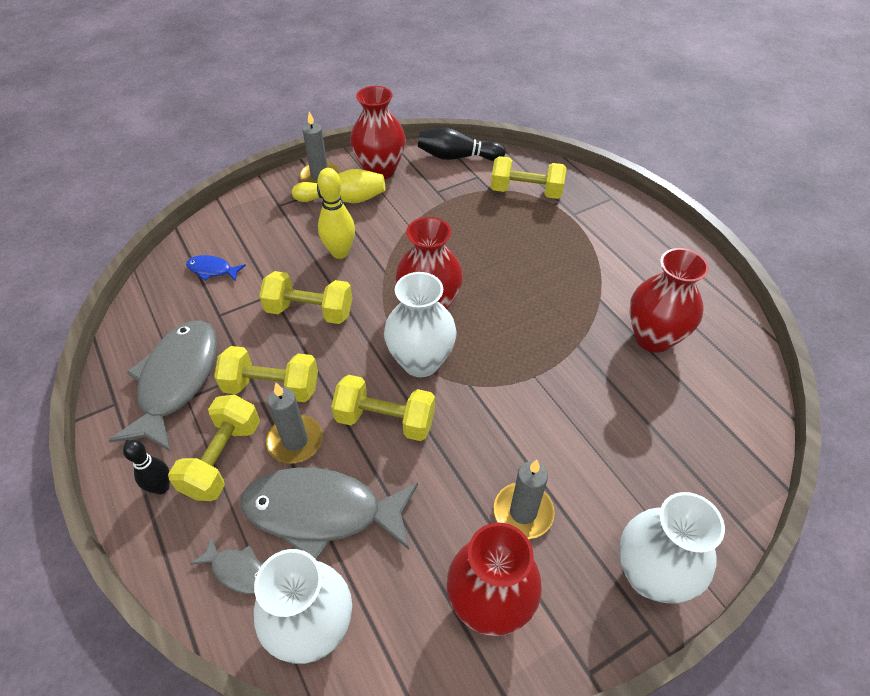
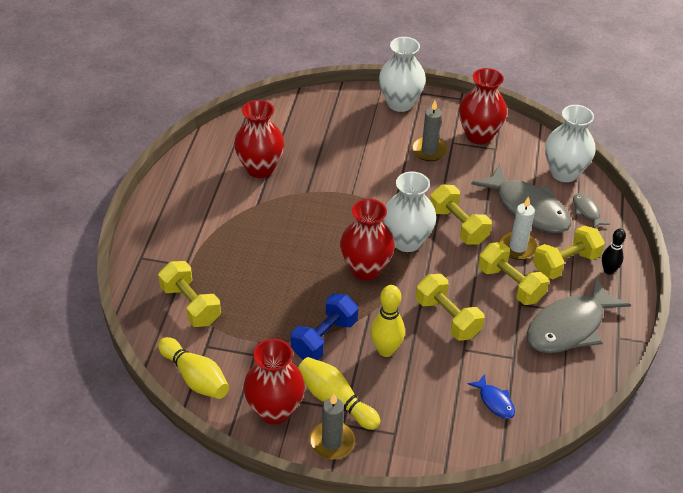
camera: 140 degrees left, 5 degrees down
(295, 441) = (517, 247): grey candle -> white candle
(399, 231) = (324, 338): none -> blue dumbbell
(457, 157) = (195, 377): black bowling pin -> yellow bowling pin

